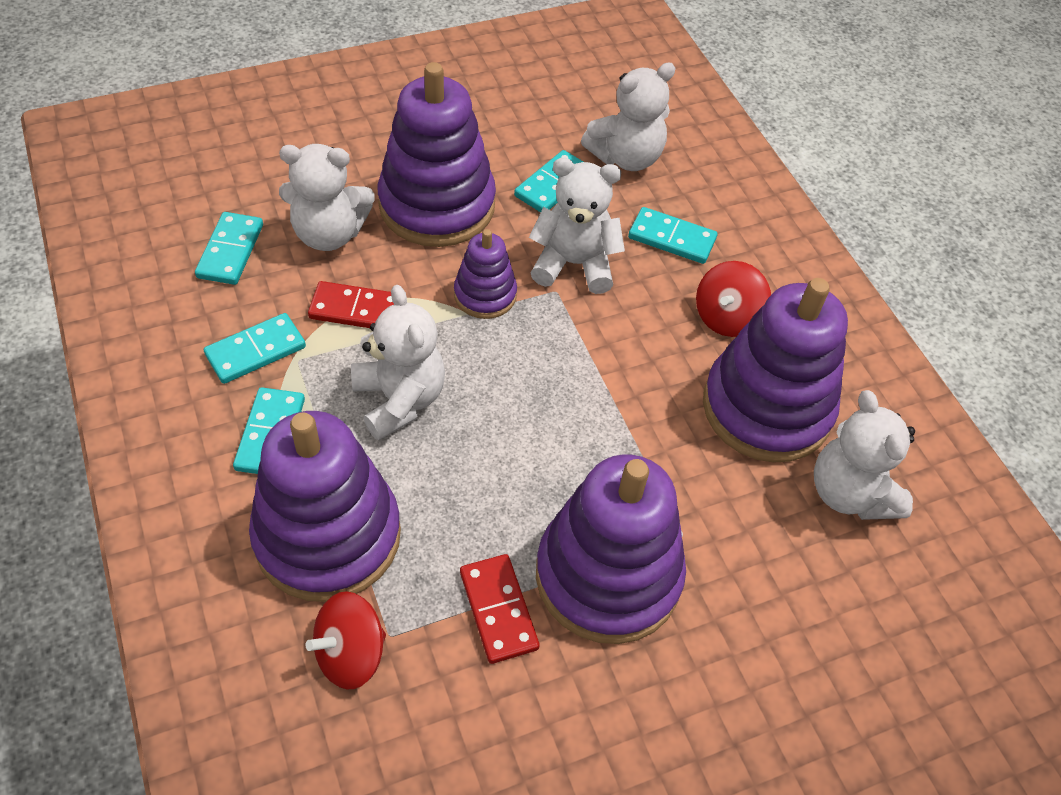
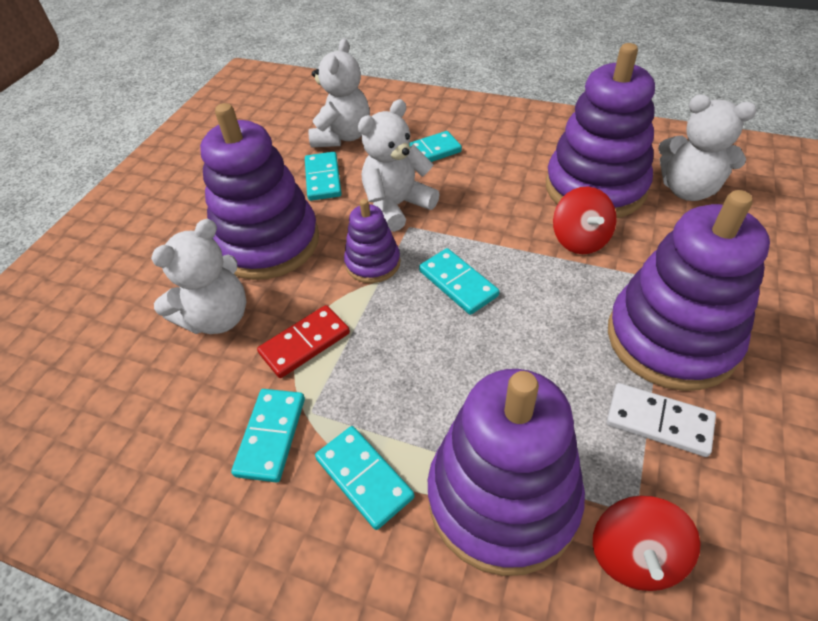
camera: 40 degrees left, 5 degrees down
(231, 251) = (155, 392): turquoise domino -> turquoise domino (458, 283)
(399, 399) = (414, 367): white teddy bear -> none
(498, 610) = (658, 421): red domino -> white domino
(727, 317) = (511, 165): red spinning top -> red spinning top (580, 239)

